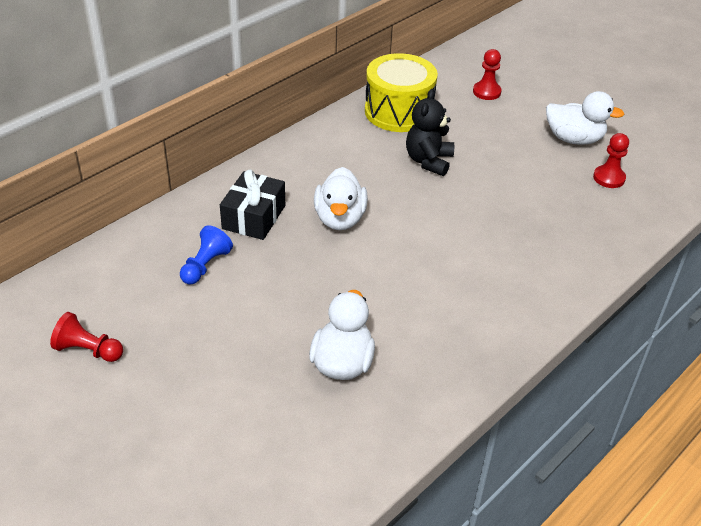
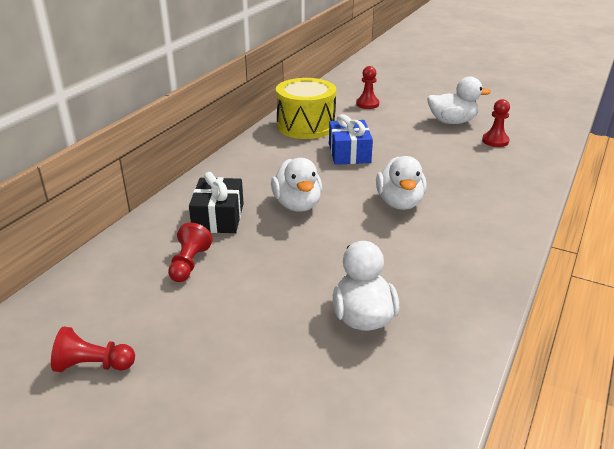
camera: 15 degrees left, 10 degrees down
(205, 265) = (189, 264): blue pawn -> red pawn
(428, 161) = (349, 153): black teddy bear -> blue gift
(449, 240) = (399, 203): none -> white duck

